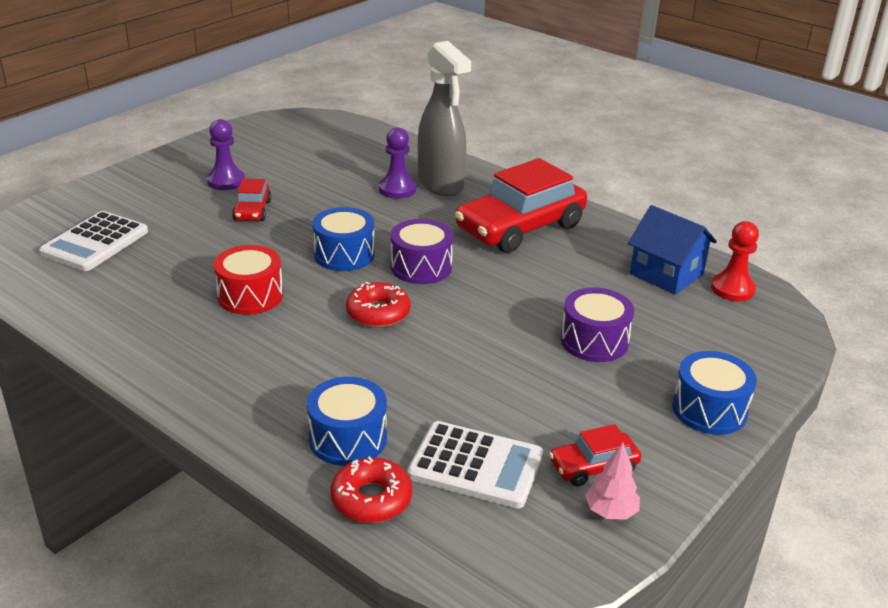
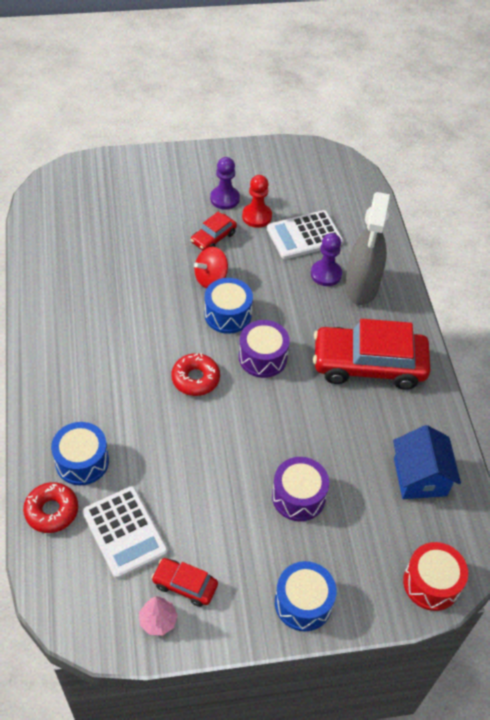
camera: 40 degrees right, 20 degrees up
(95, 242) = (100, 211): white calculator -> white calculator (304, 235)
(250, 296) = (140, 314): red drum -> red drum (431, 583)
(290, 238) = (211, 278): none -> red spinning top
(732, 289) = (451, 524): red pawn -> red pawn (257, 216)

